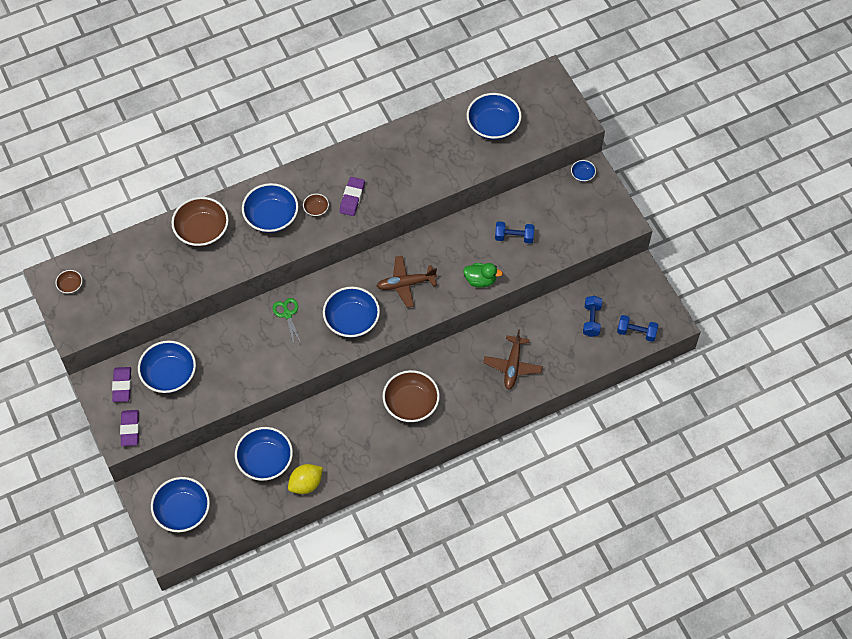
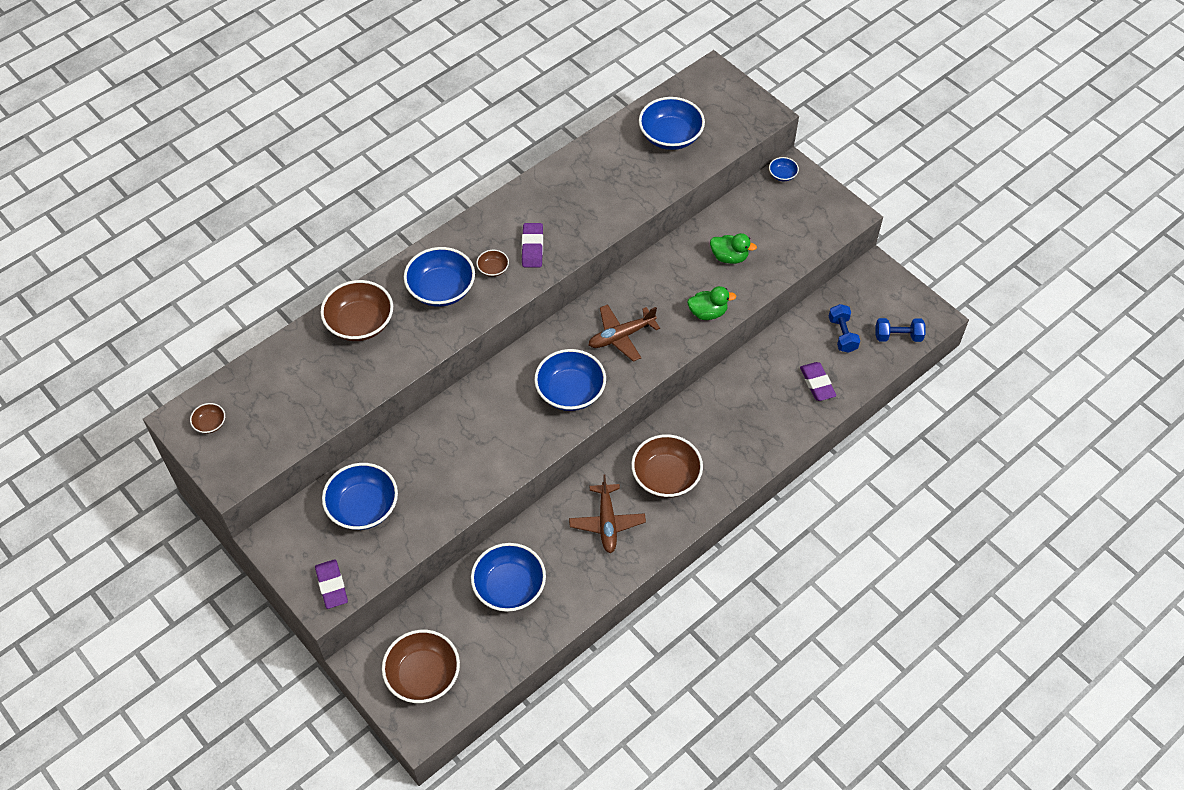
camera: 15 degrees left, 5 degrees down
(122, 386) = (306, 535): purple eraser -> purple eraser (817, 383)
(182, 511) = (423, 675): blue bowl -> brown bowl
(287, 314) = (489, 402): green scissors -> none
(306, 484) = (569, 603): yellow lemon -> none
(512, 366) = (770, 406): brown plane -> brown plane (607, 522)
(514, 237) = (729, 257): blue dumbbell -> green duck

